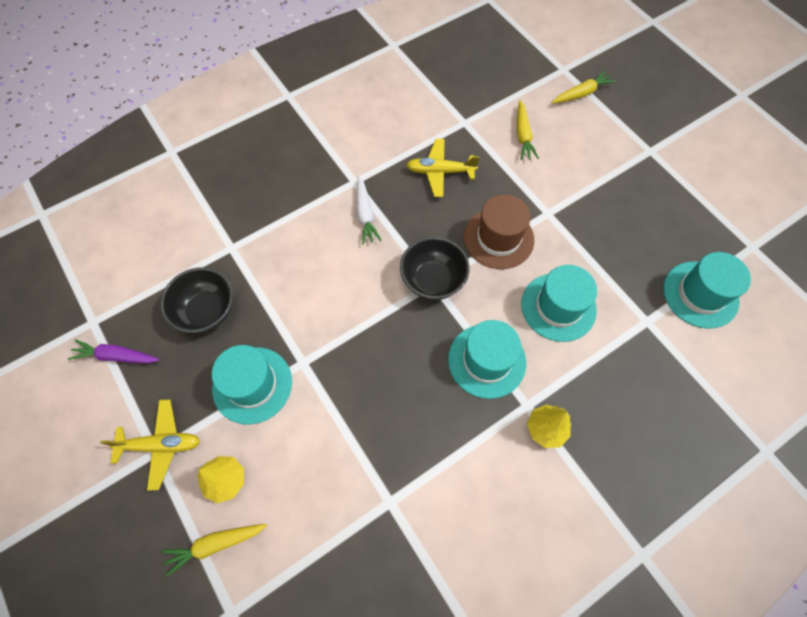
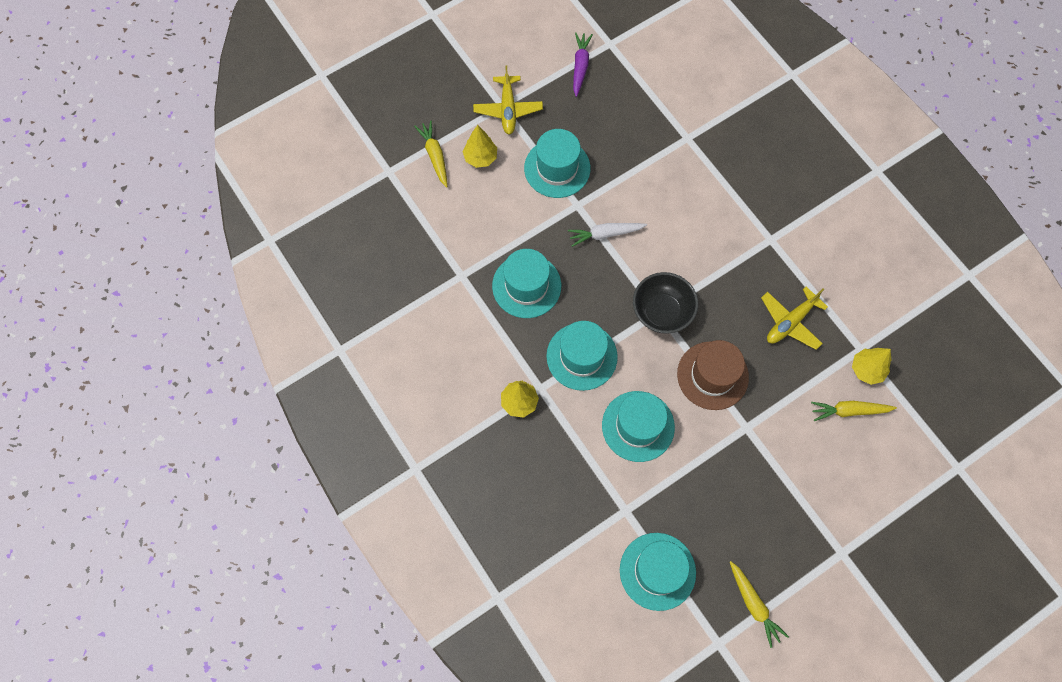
camera: 90 degrees right, 5 degrees up
(206, 311) = (623, 126): black bowl -> none
(365, 214) = (732, 250): white carrot -> white carrot (605, 234)
(403, 421) = (526, 286): none -> turquoise hat
(440, 172) = (790, 322): yellow plane -> yellow plane turned 135 degrees counterclockwise
(483, 120) = (867, 370): none -> yellow tree
(581, 94) = (921, 484): yellow carrot -> yellow carrot (753, 604)

